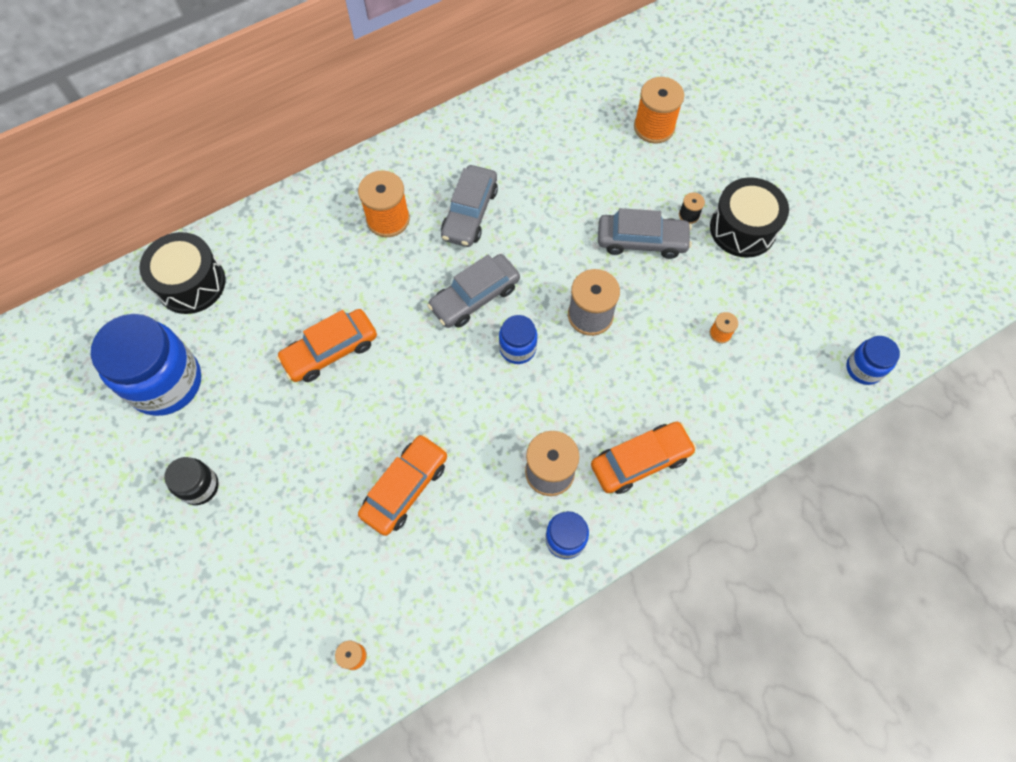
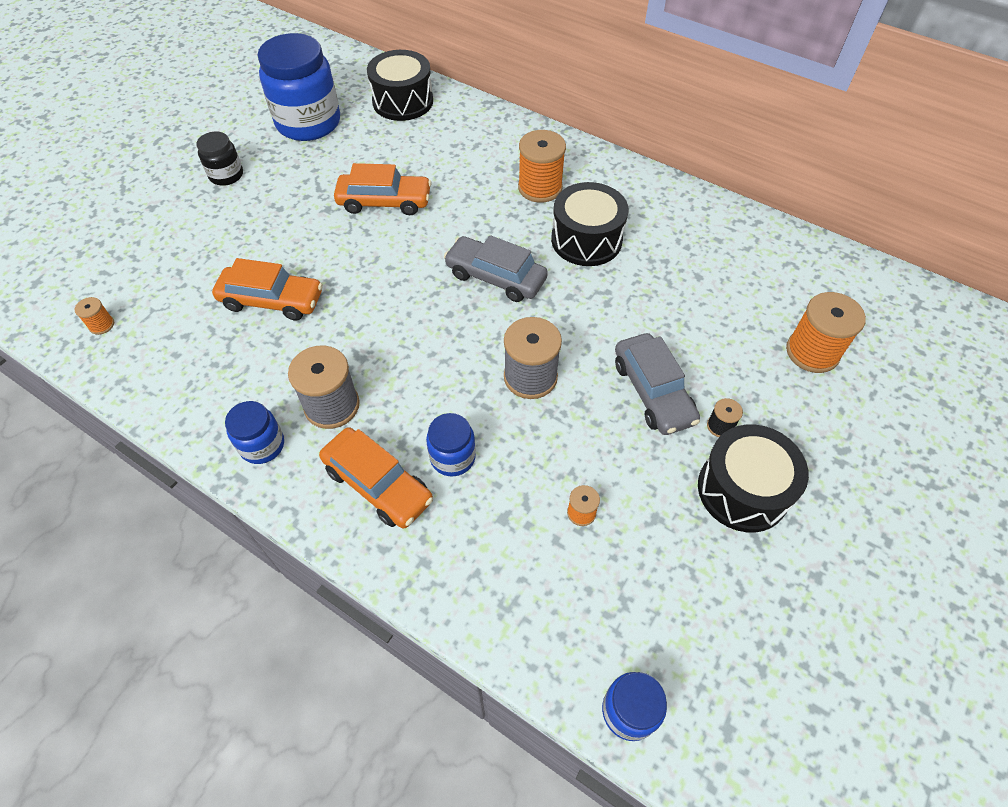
camera: 65 degrees right, 10 degrees down
(330, 351) = (384, 202): orange car -> orange car turned 150 degrees clockwise
(470, 213) = (586, 240): grey car -> black drum
(517, 348) = (458, 330): blue jar -> blue jar (452, 457)

